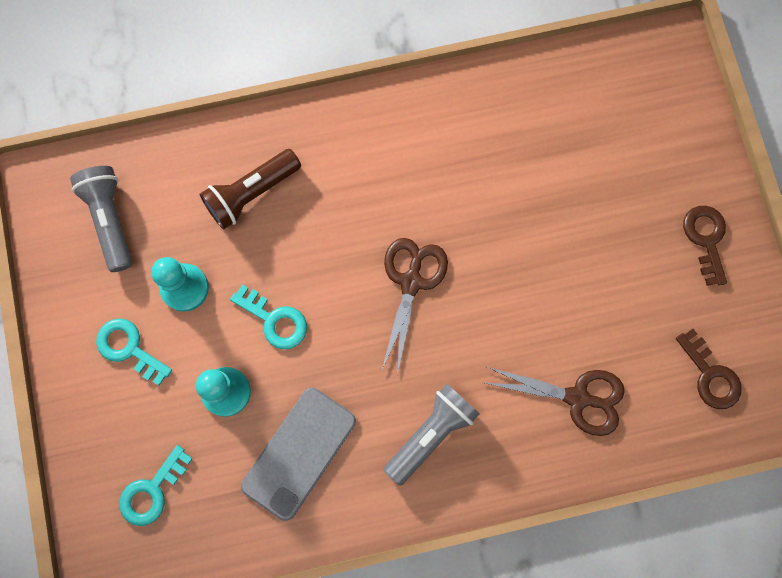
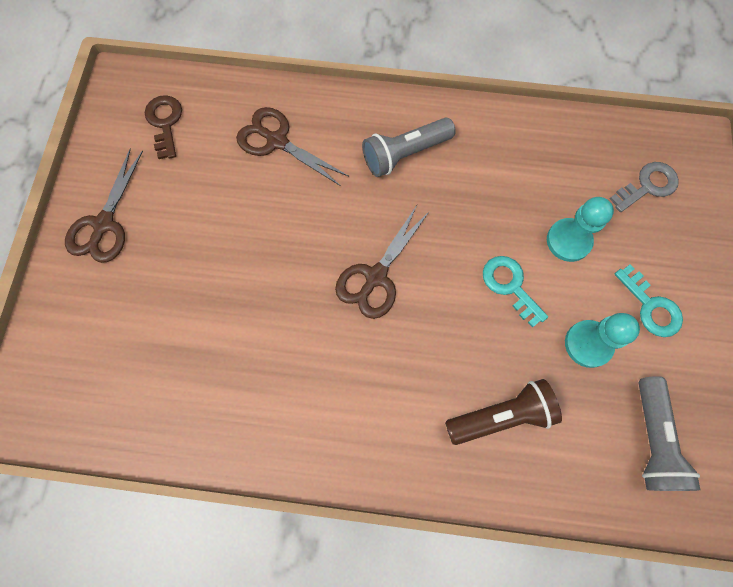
camera: 160 degrees left, 5 degrees down
(152, 491) = (647, 186): turquoise key -> grey key
(299, 453) = (518, 174): grey phone -> none
(705, 239) = (104, 224): brown key -> brown scissors

